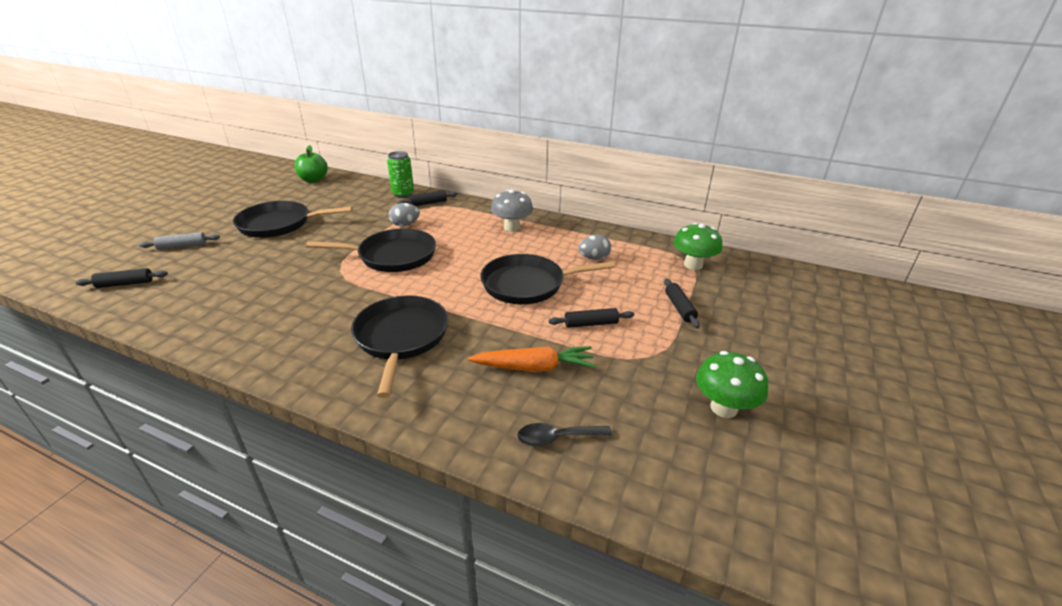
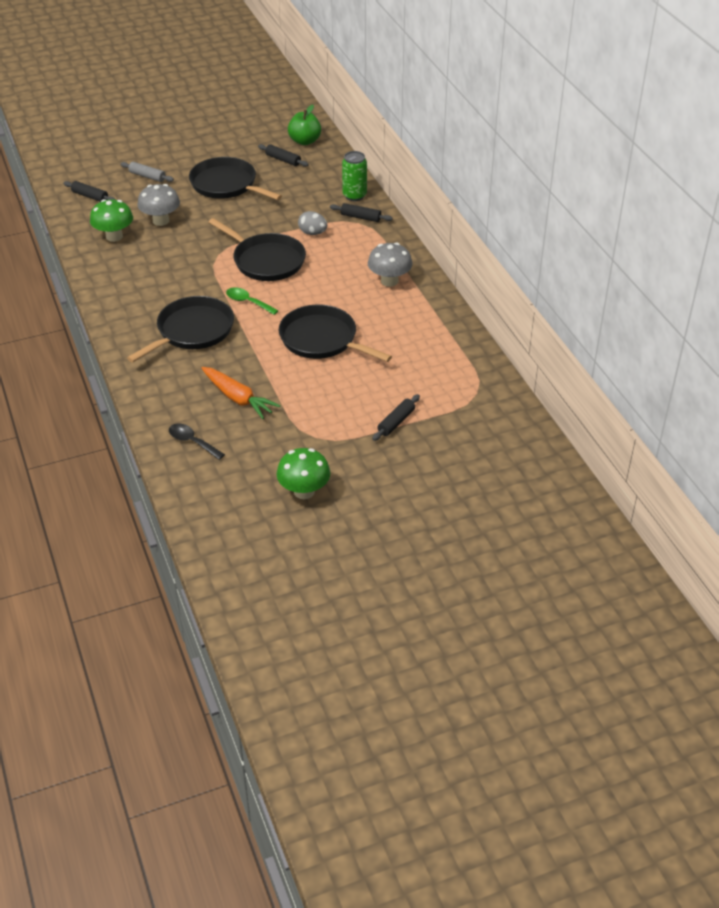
camera: 45 degrees right, 10 degrees up
(241, 270) = (161, 221): none -> grey mushroom
(421, 290) = (248, 302): none -> green spoon
(591, 324) = (316, 394): black rolling pin -> black rolling pin (283, 160)
(594, 258) = (406, 346): grey egg -> none
(693, 265) = (474, 399): green mushroom -> green mushroom (114, 236)

